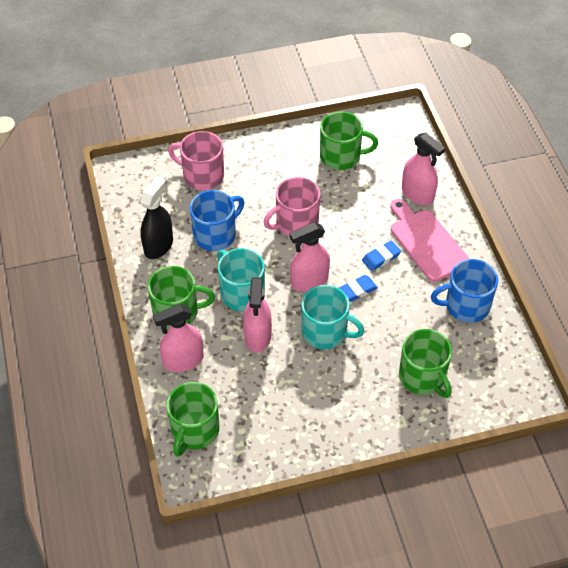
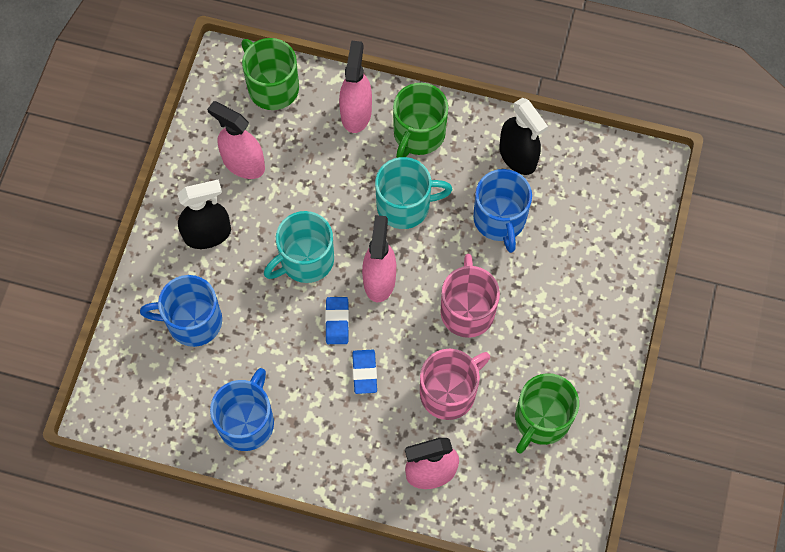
camera: 120 degrees right, 15 degrees up
(202, 175) = (597, 248): pink mug -> pink mug (449, 392)
(258, 336) = (341, 193): pink spray bottle -> pink spray bottle (243, 163)
(350, 405) = (207, 234): none -> black spray bottle
(423, 377) = (193, 321): green mug -> blue mug
(426, 242) = (355, 436): pink cutting board -> none

